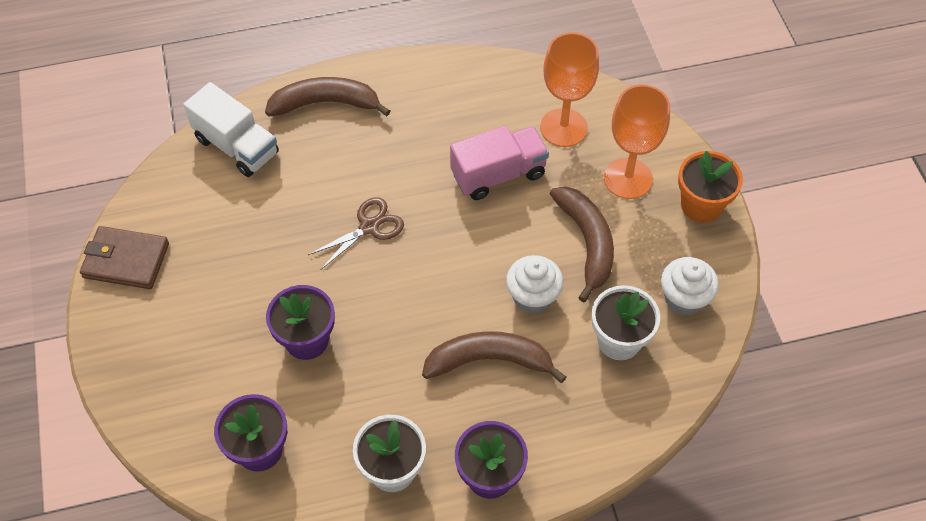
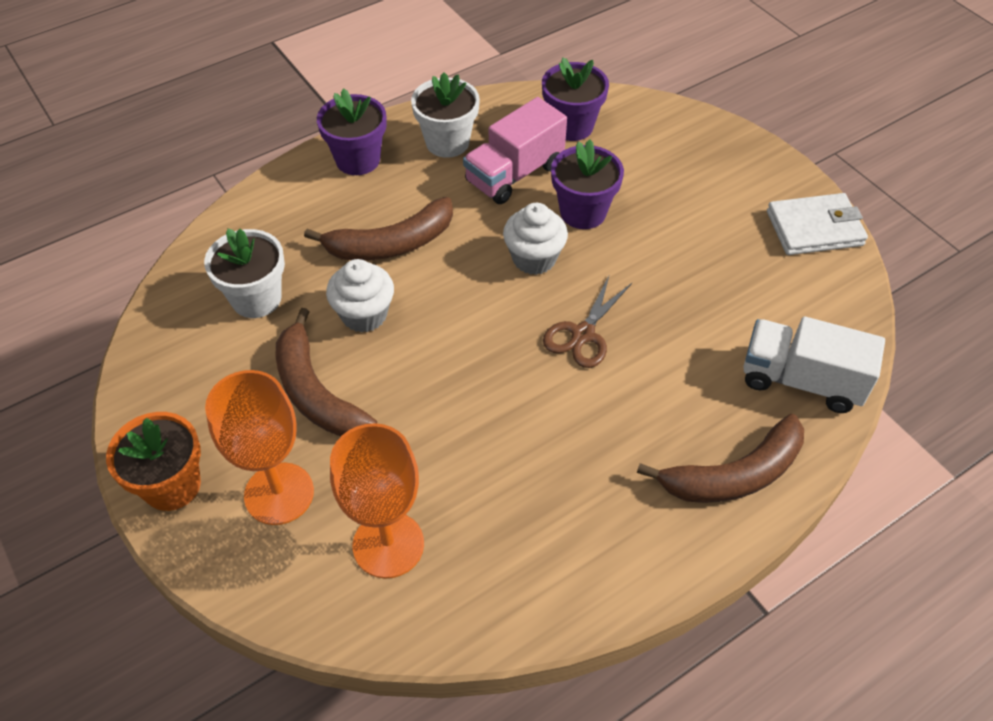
camera: 160 degrees right, 5 degrees down
(126, 260) = (814, 228): brown wallet -> white wallet
(498, 174) = (455, 445): pink truck -> pink truck (514, 174)
(684, 298) = (186, 362): white cupcake -> white cupcake (534, 258)

